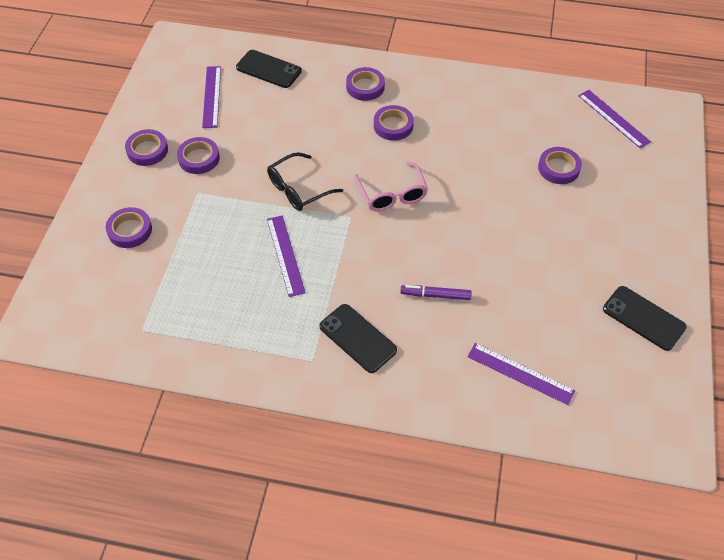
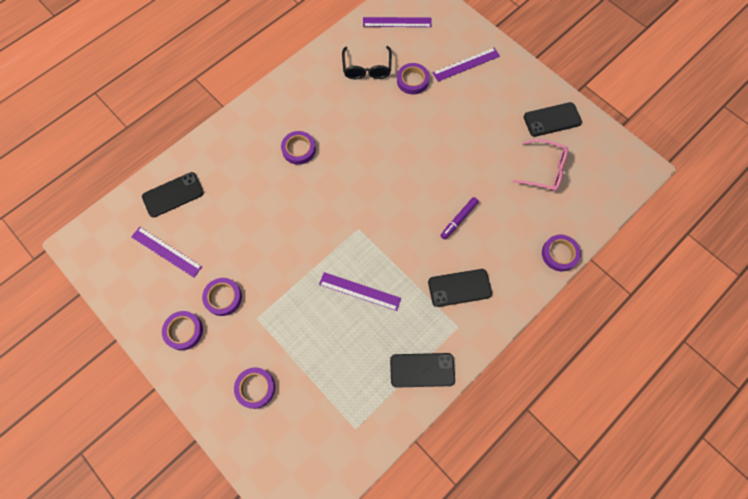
camera: 55 degrees left, 15 degrees up
(241, 353) = (422, 370): none -> black phone
(298, 189) = (307, 247): black glasses -> black glasses (367, 69)
(365, 87) = (247, 142): purple tape -> purple tape (559, 254)
(392, 195) = (359, 190): pink glasses -> pink glasses (544, 170)
(520, 373) = (546, 211): purple ruler -> purple ruler (466, 64)

